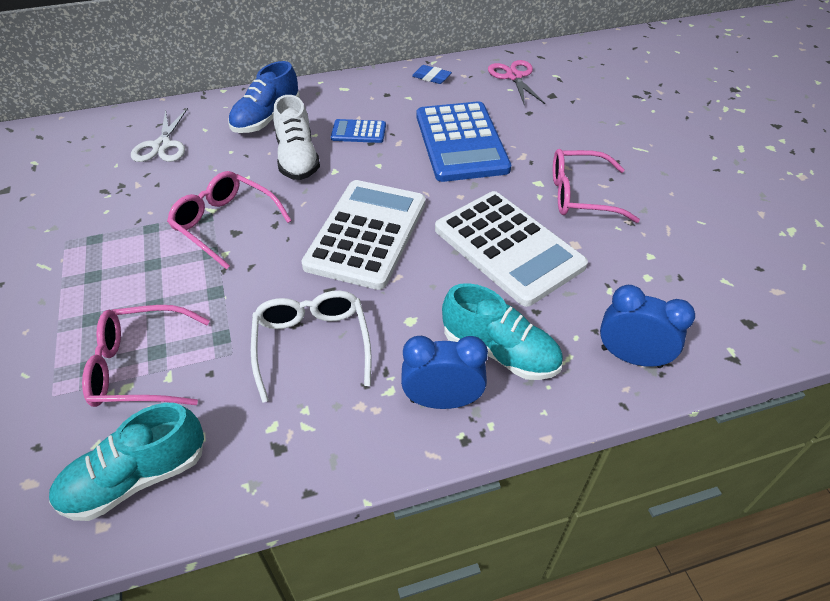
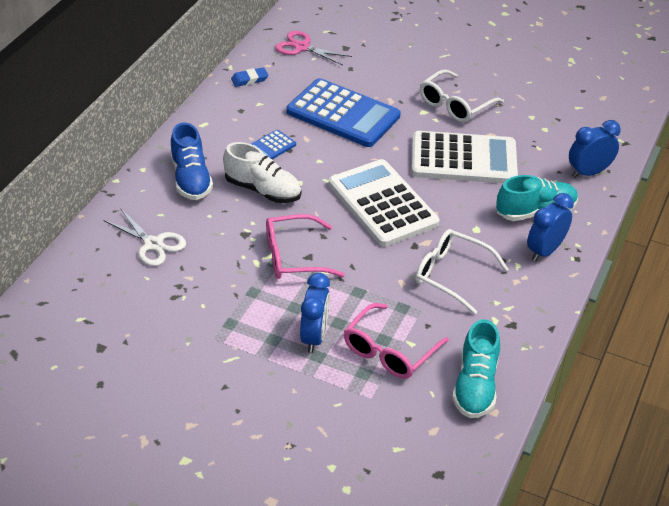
camera: 50 degrees left, 5 degrees down
(118, 300) = (314, 337): none -> blue clock
(580, 195) = (455, 105): pink glasses -> white glasses

